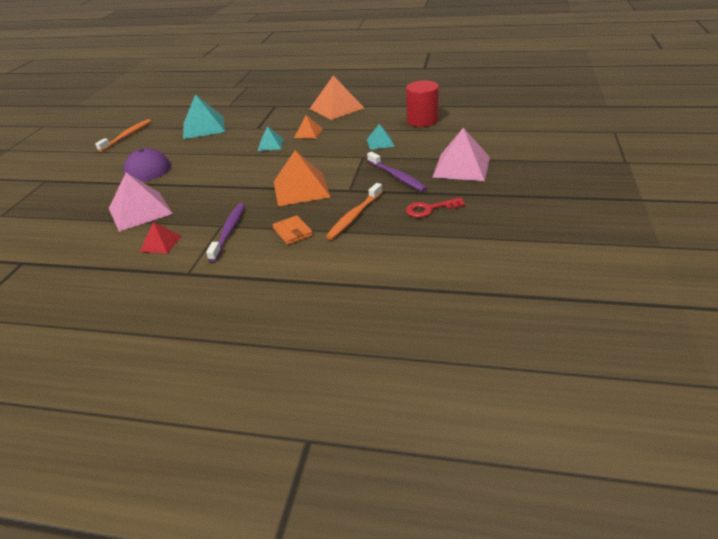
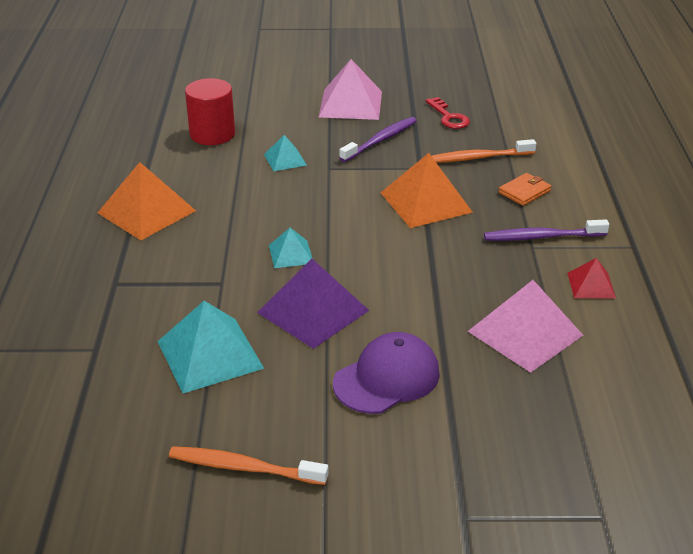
camera: 105 degrees left, 0 degrees up
(214, 150) = (313, 311): none -> purple pyramid
(308, 133) = (248, 224): orange pyramid -> none
(354, 216) = (478, 158): orange toothbrush -> orange toothbrush turned 150 degrees clockwise

